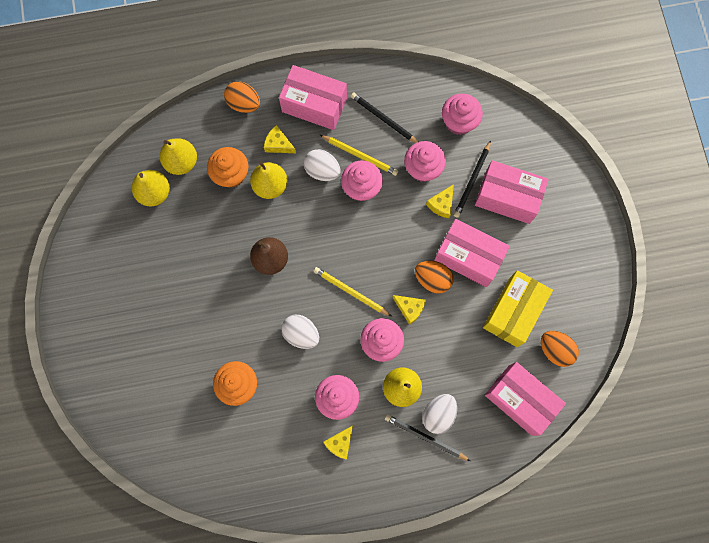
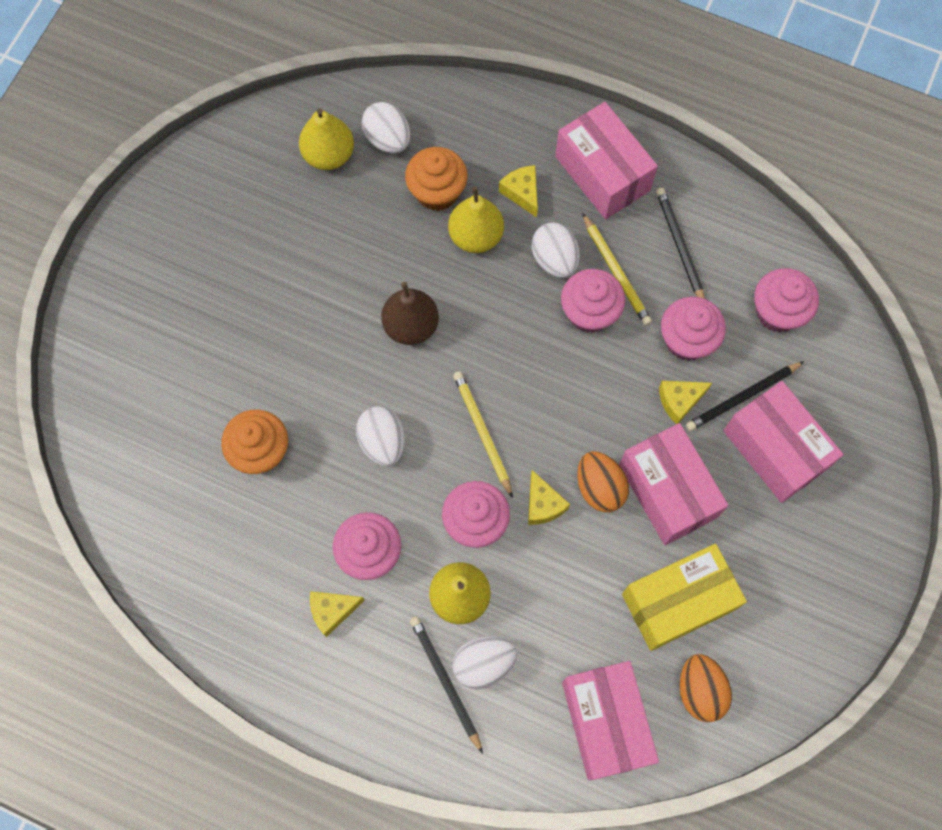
camera: 35 degrees right, 5 degrees down
(181, 162) = (388, 139): yellow pear -> white egg
(244, 103) = (515, 117): orange egg -> none

